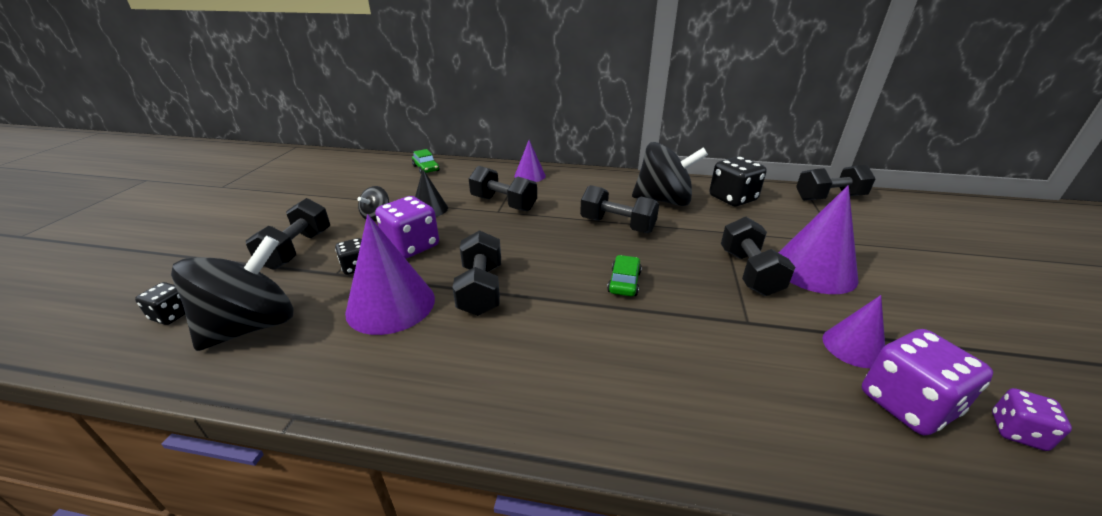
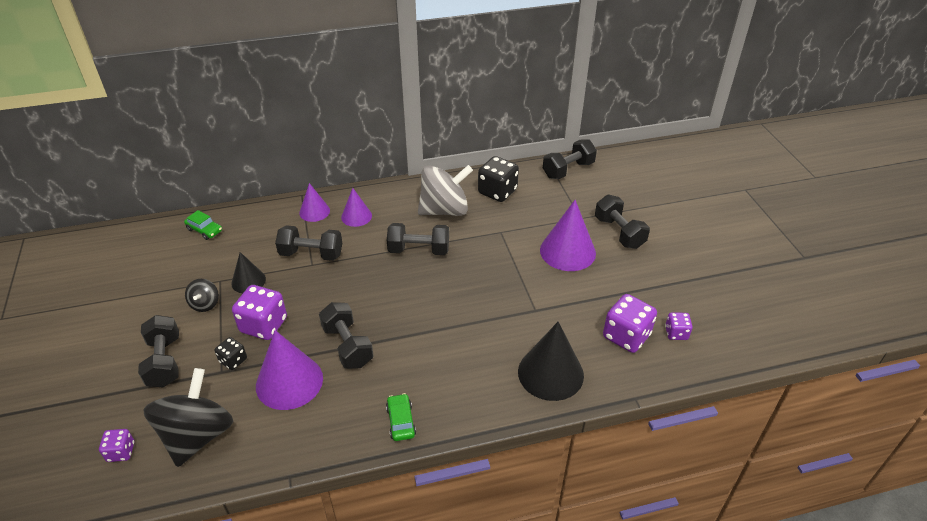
camera: 25 degrees left, 10 degrees up
(172, 315) = (121, 452): black dice -> purple dice
(624, 282) = (446, 304): green car -> green car (401, 421)
(663, 200) = (444, 210): black spinning top -> grey spinning top
(749, 272) = (527, 267): black dumbbell -> black dumbbell (619, 232)
(751, 415) = (550, 373): none -> black cone
(853, 347) = (597, 307): purple cone -> purple cone (356, 216)

